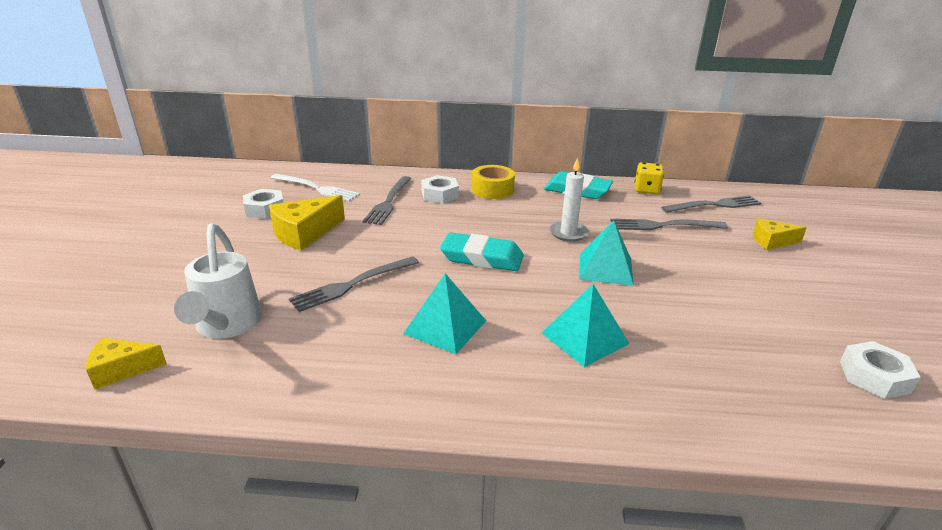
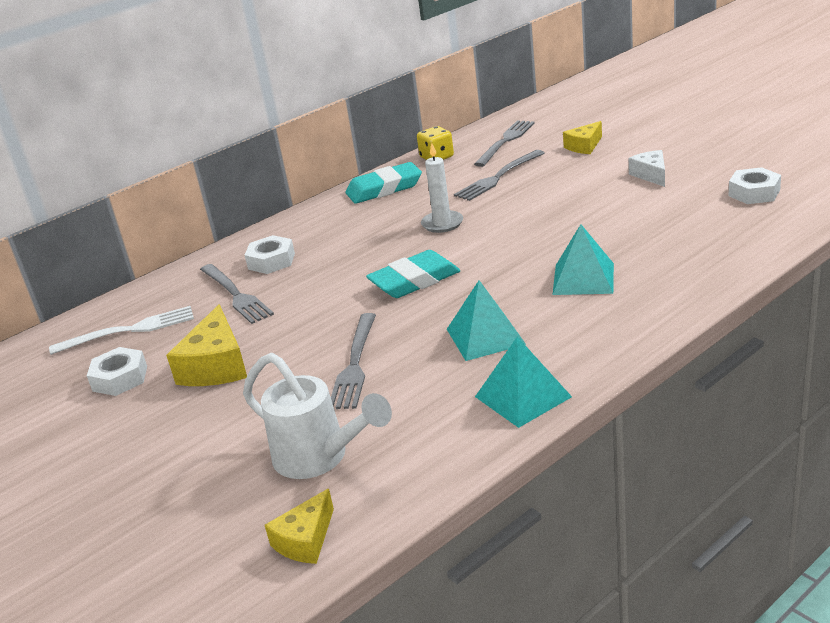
camera: 40 degrees left, 0 degrees up
(492, 190) = (310, 229): yellow tape -> none
(605, 268) = (515, 230): turquoise pyramid -> turquoise pyramid (523, 396)
(791, 296) = (651, 175): none -> white cheese

